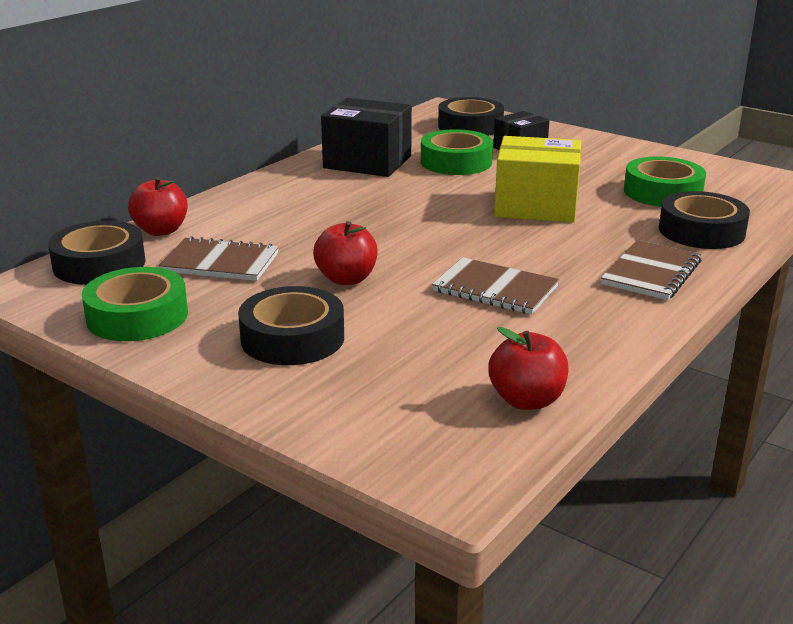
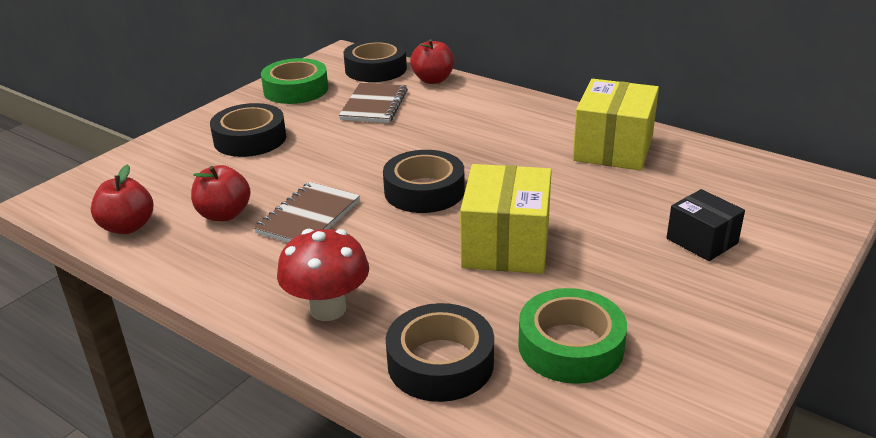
camera: 90 degrees right, 5 degrees up
(346, 279) = (339, 152): red apple -> red apple (224, 214)
(367, 162) = (613, 148): black box -> yellow box
(456, 162) = (632, 197): green tape -> none
(470, 126) = (773, 206): black tape -> black tape (424, 191)
(651, 273) = (328, 309): brown notebook -> red mushroom

